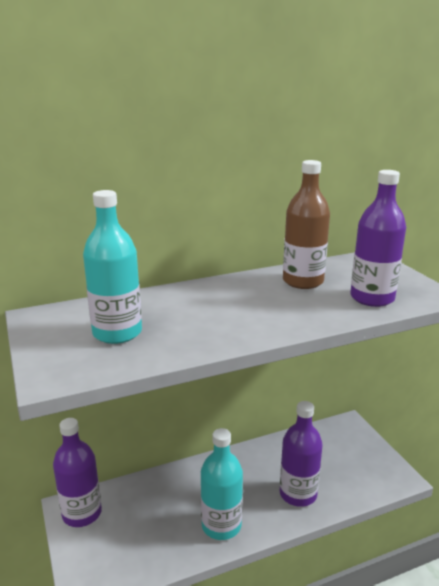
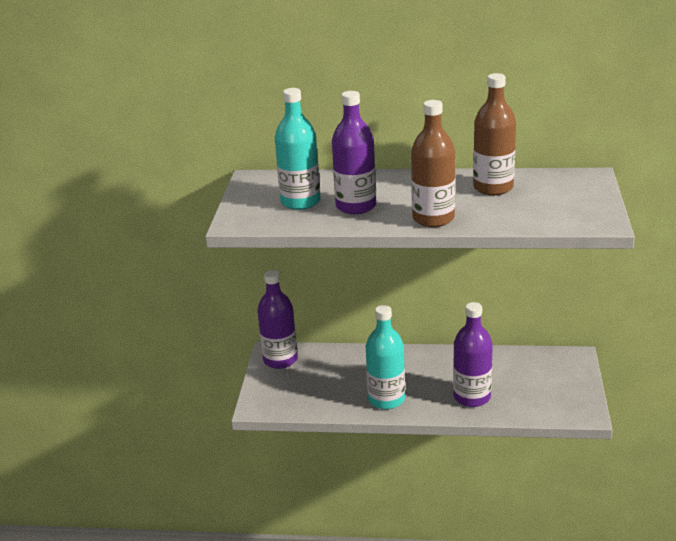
camera: 30 degrees right, 5 degrees up
(282, 322) = (433, 218): none -> brown bottle
(372, 298) = (538, 214): purple bottle -> purple bottle (356, 206)

